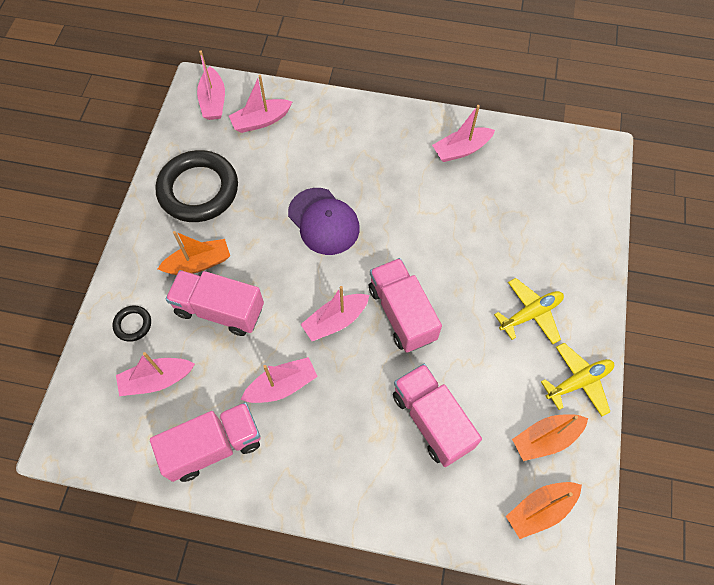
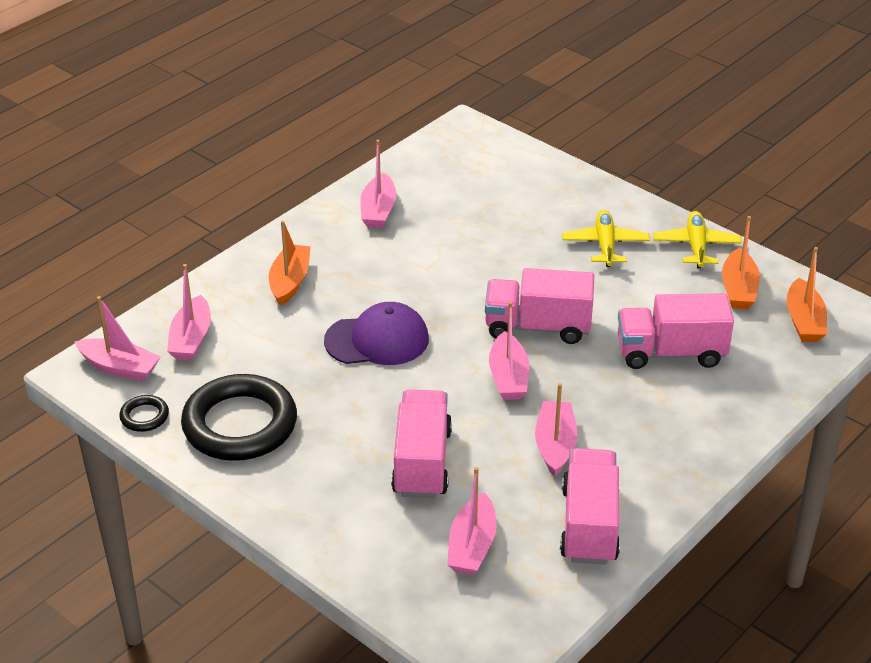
camera: 60 degrees left, 25 degrees down
(133, 324) = (380, 544): black ring -> black ring (144, 416)
(199, 263) = (344, 459): orange boat -> orange boat (290, 281)
(219, 310) = (422, 462): pink truck -> pink truck turned 135 degrees clockwise

